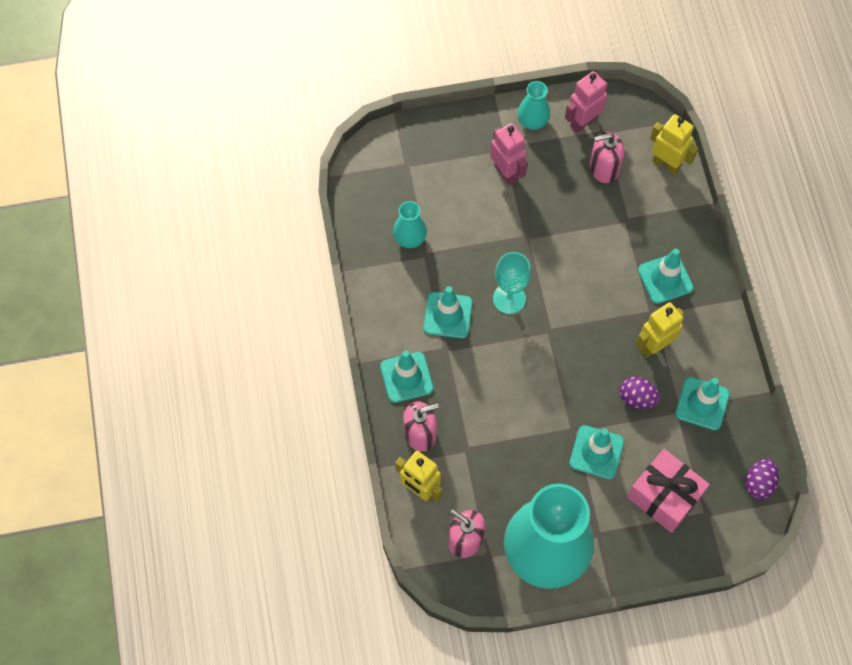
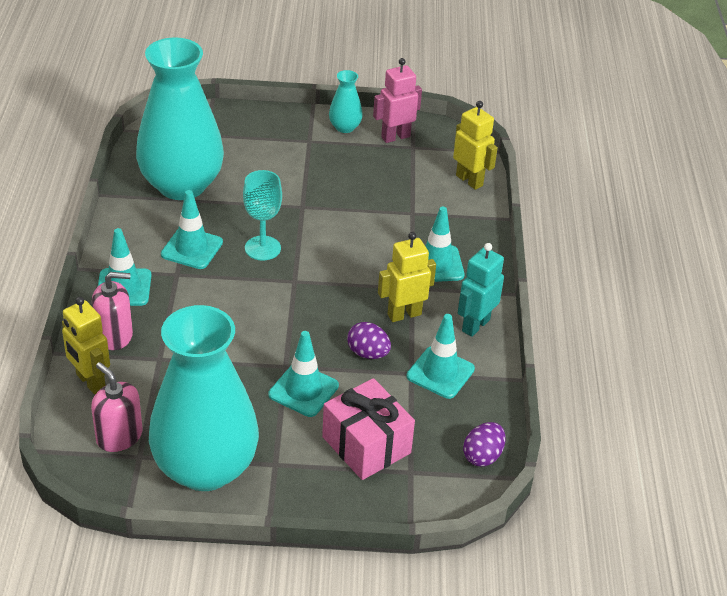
camera: 10 degrees right, 25 degrees down
(410, 238) = (182, 185): turquoise vase -> turquoise vase, size x2.38
(506, 173) = (302, 157): pink robot -> none
(603, 168) = (403, 172): pink soap dispenser -> none
(717, 342) = (475, 325): none -> turquoise robot

